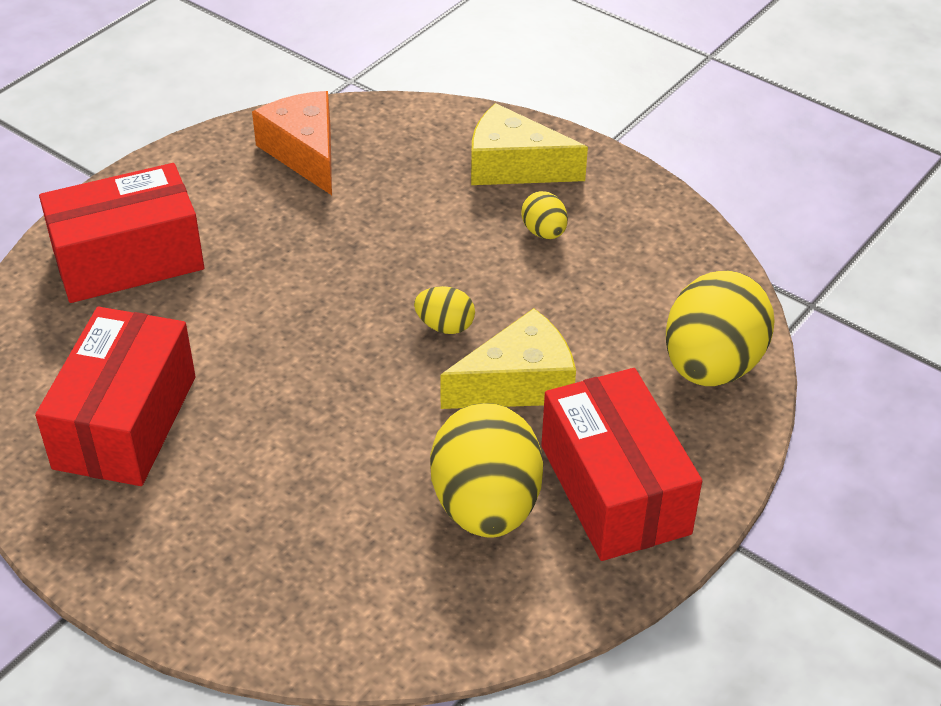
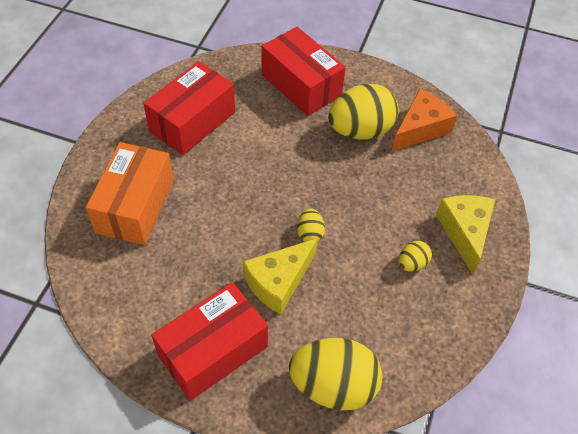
camera: 70 degrees right, 10 degrees up
(125, 422) = (192, 121): red box -> red box turned 45 degrees counterclockwise
(281, 541) = (135, 206): none -> orange box
(486, 506) = (182, 288): yellow egg -> yellow egg (360, 130)
(518, 383) = (278, 281): yellow cheese -> yellow cheese turned 90 degrees clockwise

